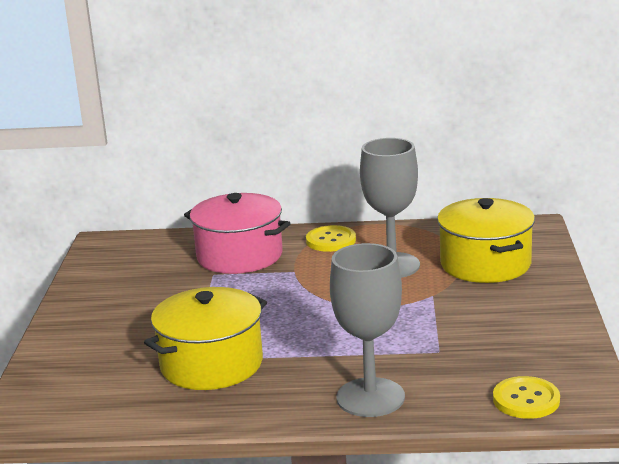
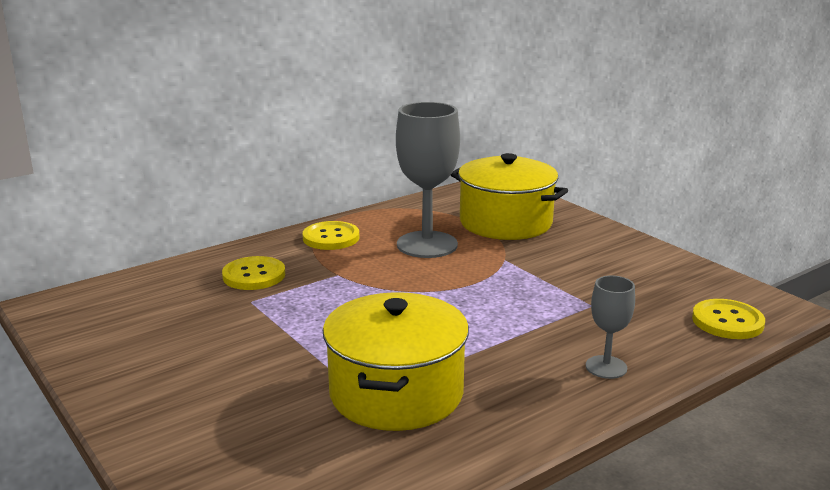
camera: 40 degrees left, 0 degrees up
(239, 256) = (254, 275): pink pot -> yellow button
(370, 397) = (606, 367): grey goblet -> grey goblet, size x0.52

